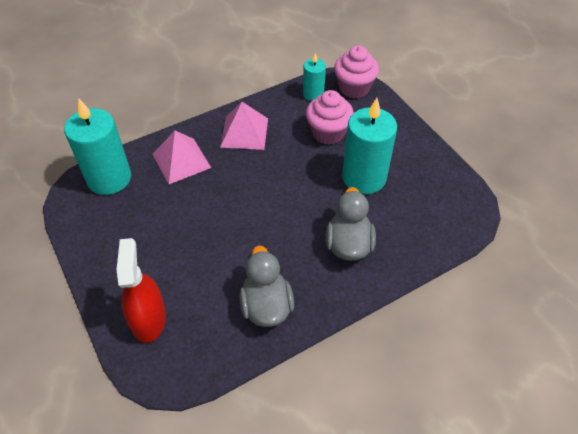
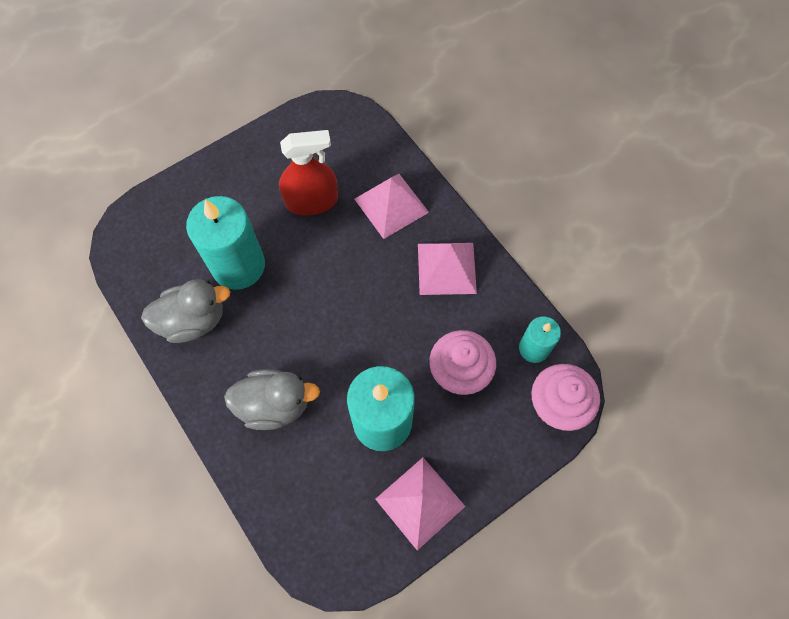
camera: 85 degrees right, 15 degrees up
(109, 178) = (358, 139): turquoise candle -> turquoise candle (238, 266)
(148, 319) = (181, 213): red spray bottle -> red spray bottle (311, 201)
(421, 161) = (420, 502): none -> pink pyramid

